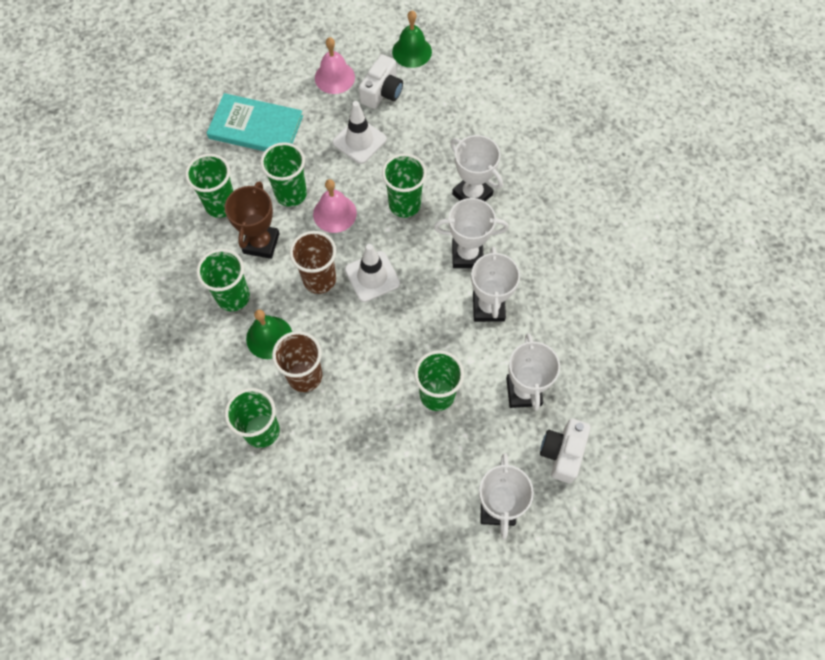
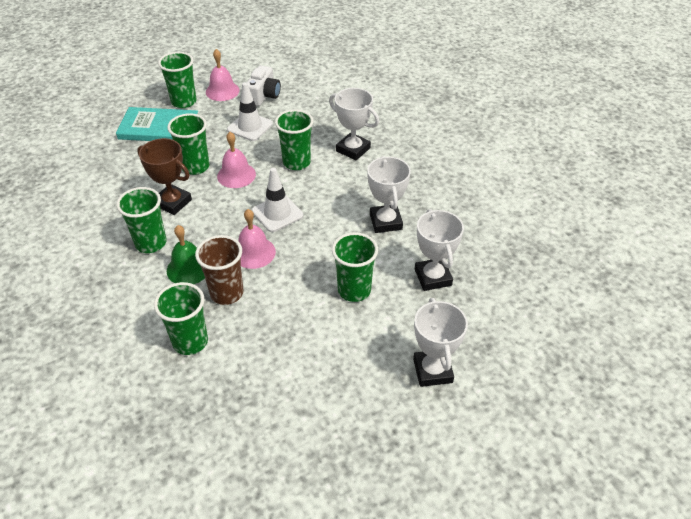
camera: 10 degrees left, 20 degrees down
(221, 205) = (133, 181): green cup -> green cup (184, 102)
(261, 243) = (173, 202): brown trophy -> brown trophy turned 60 degrees counterclockwise
(319, 279) = (230, 221): brown cup -> none
(340, 327) = (254, 252): none -> pink bell
(412, 51) = (283, 70): green bell -> none
(467, 255) = (358, 189): white trophy -> none
(562, 453) = (481, 318): white camera -> none

